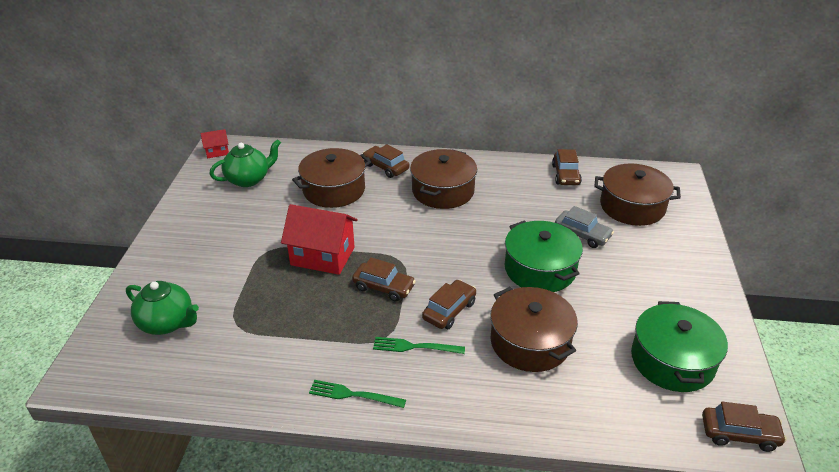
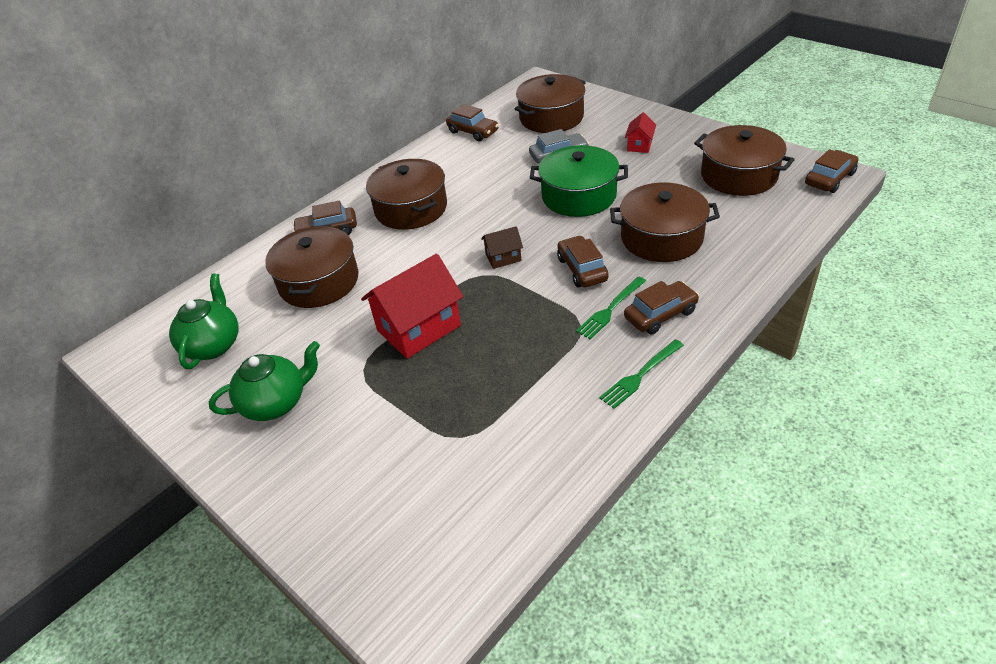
camera: 50 degrees left, 5 degrees up
(167, 323) = (400, 503): green teapot -> green teapot (276, 403)
(217, 152) = (119, 357): red house -> red house (639, 145)
(383, 287) = (510, 300): brown car -> brown car (660, 314)
(427, 262) = (503, 258): none -> brown house
(672, 360) = (738, 175): green pot -> brown pot

